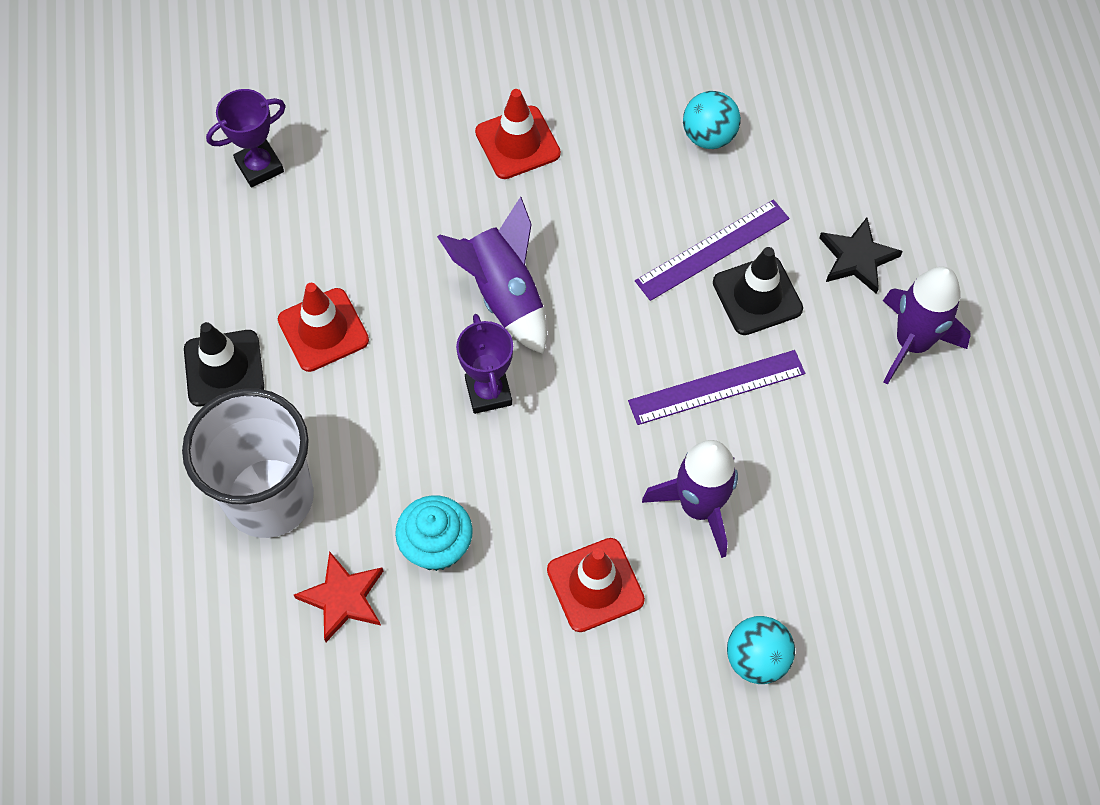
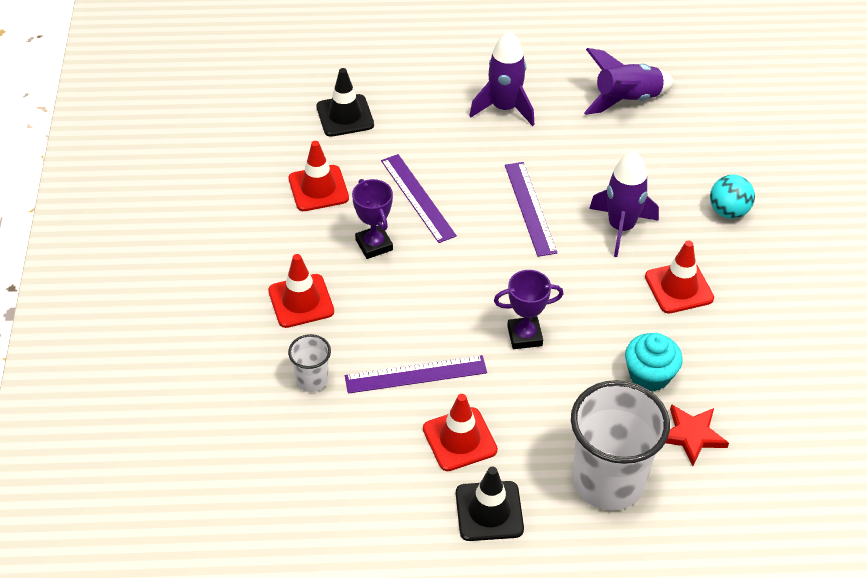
camera: 85 degrees left, 15 degrees down
(259, 166) = (289, 481): purple trophy -> purple trophy (374, 245)
(400, 170) = (312, 380): none -> white cup
(416, 275) = (416, 374): none -> purple ruler
(504, 295) = (441, 320): purple rocket -> purple rocket (627, 100)
(709, 136) = (318, 188): turquoise ball -> red traffic cone
(757, 296) = (459, 179): black traffic cone -> black traffic cone (345, 116)
(857, 258) = (435, 125): black star -> none

